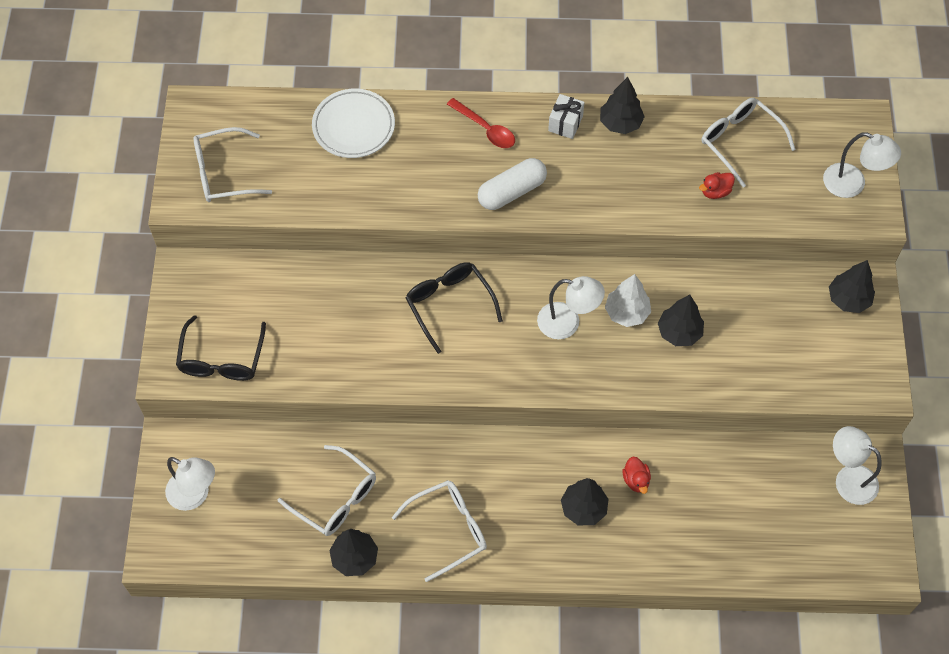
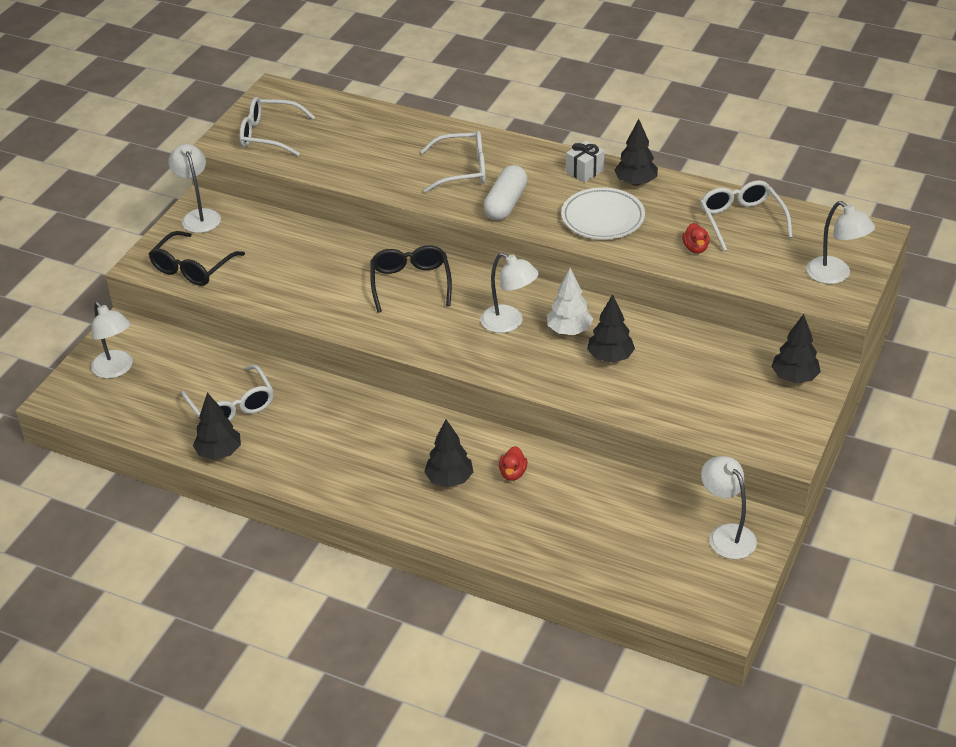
camera: 25 degrees right, 20 degrees down
(189, 288) = (199, 216): none -> white lamp
(353, 126) = (397, 131): white plate -> white plate (602, 218)
(448, 530) = (315, 458): white glasses -> white glasses (462, 170)
(485, 129) = (511, 158): red spoon -> none
(512, 192) = (506, 204): white capsule -> white capsule turned 60 degrees counterclockwise
(715, 191) = (695, 248): red duck -> red duck turned 90 degrees counterclockwise

